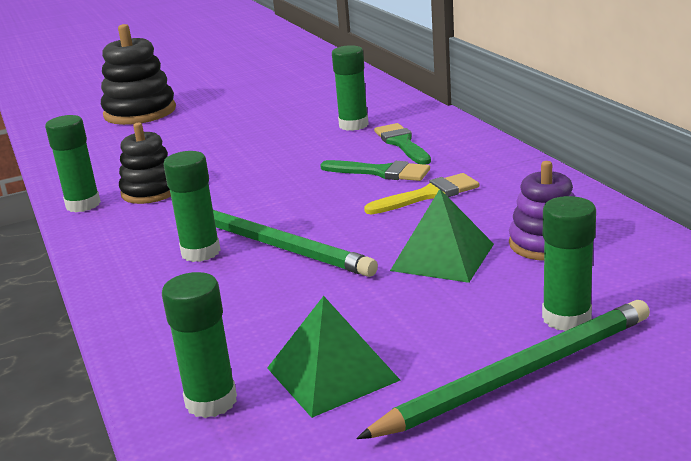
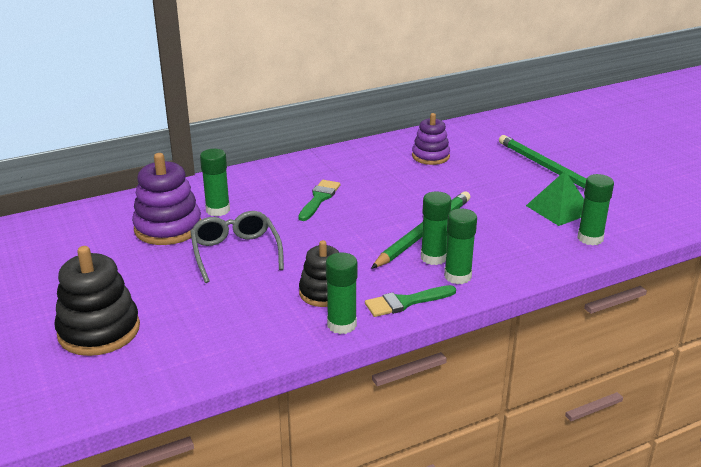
camera: 95 degrees left, 5 degrees up
(253, 143) = (235, 253): none -> grey glasses
(315, 110) = (168, 228): none -> purple stacking toy
(402, 143) = (268, 191): green brush -> green brush (405, 302)
(428, 195) = (361, 184): yellow brush -> none
(442, 257) = (443, 182): green pyramid -> none
(566, 318) = (503, 157): green glue stick -> green glue stick (457, 276)

